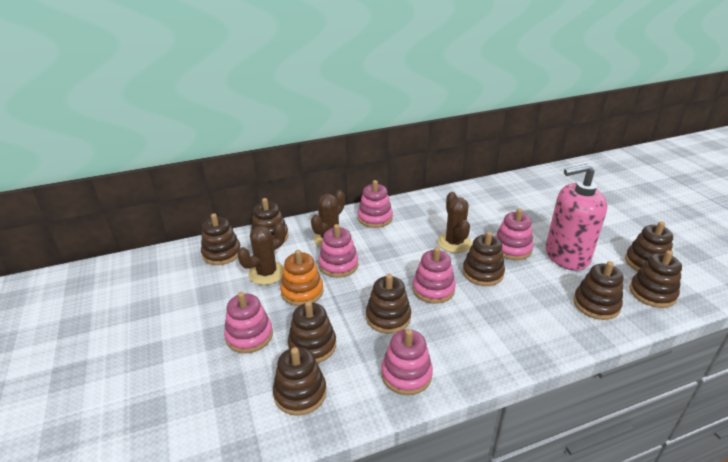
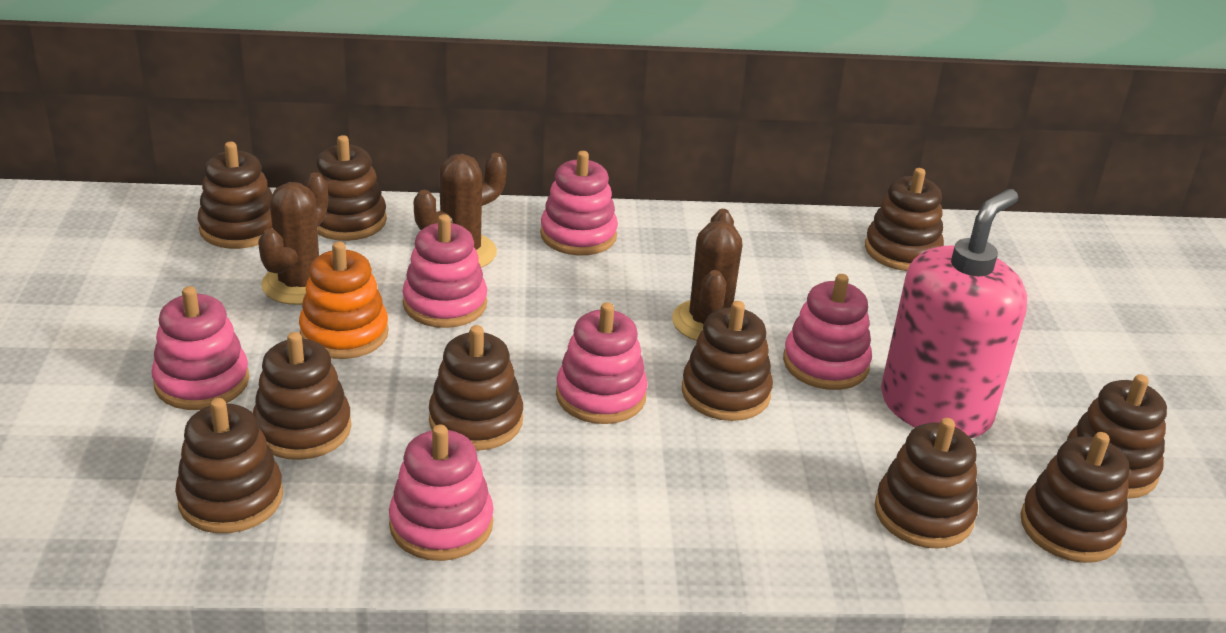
camera: 15 degrees right, 0 degrees up
(266, 273) = (300, 284): brown cactus -> brown cactus turned 45 degrees counterclockwise
(506, 192) = (902, 251): none -> brown stacking toy
(566, 256) = (935, 408): pink soap dispenser -> pink soap dispenser turned 120 degrees clockwise

